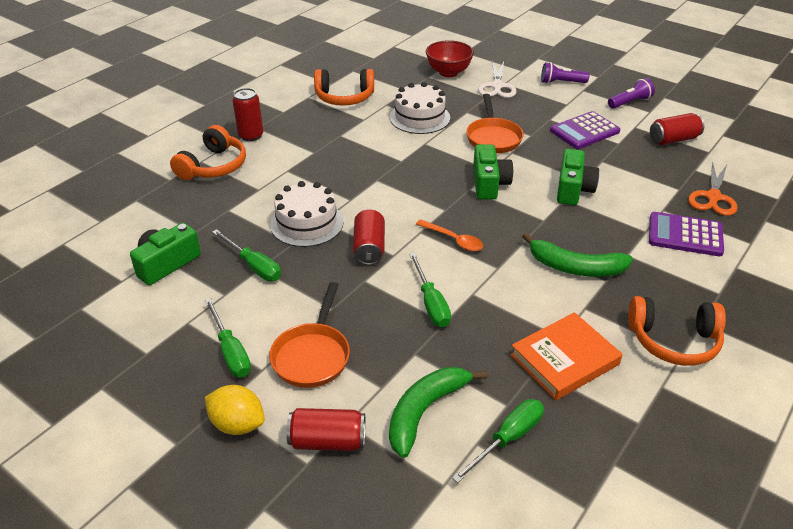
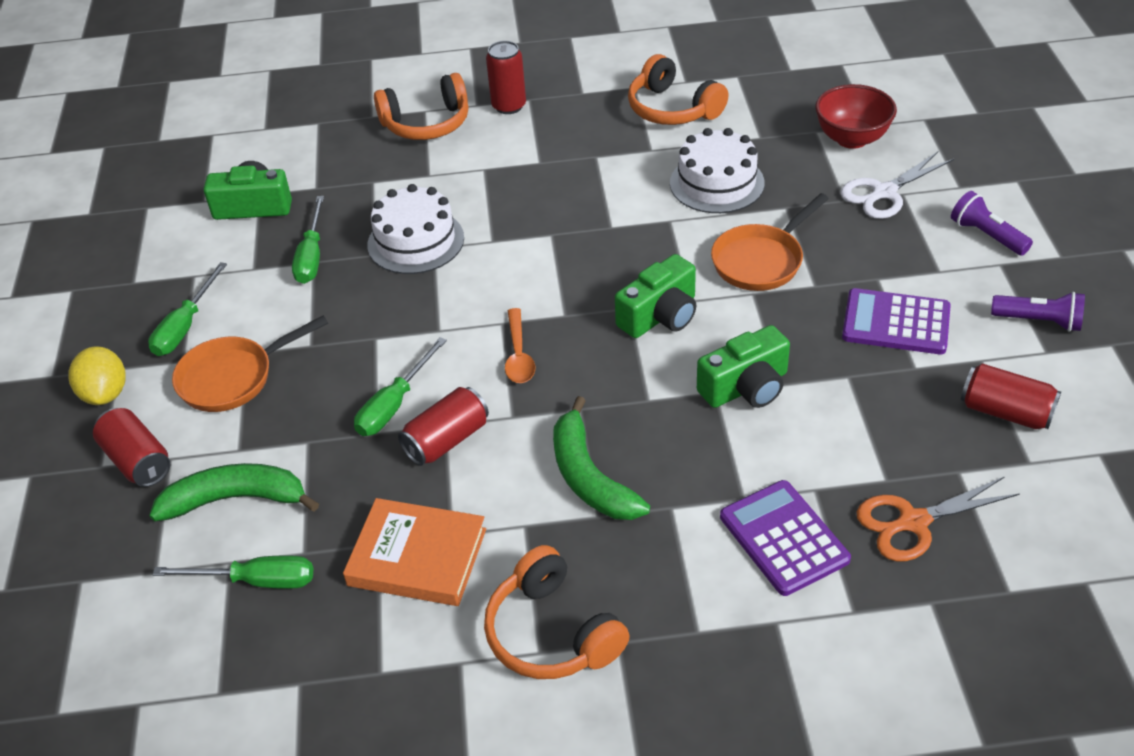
camera: 50 degrees right, 5 degrees up
(369, 248) = (430, 306): red can -> red can (447, 440)

